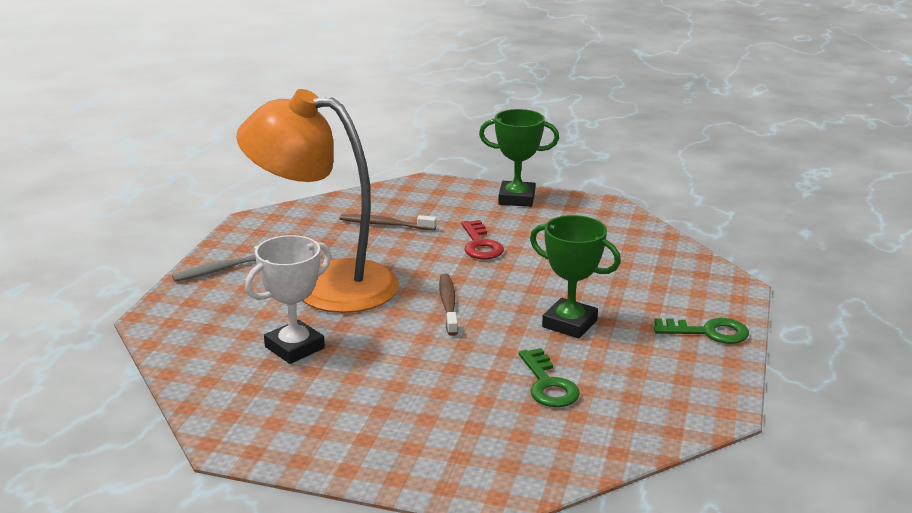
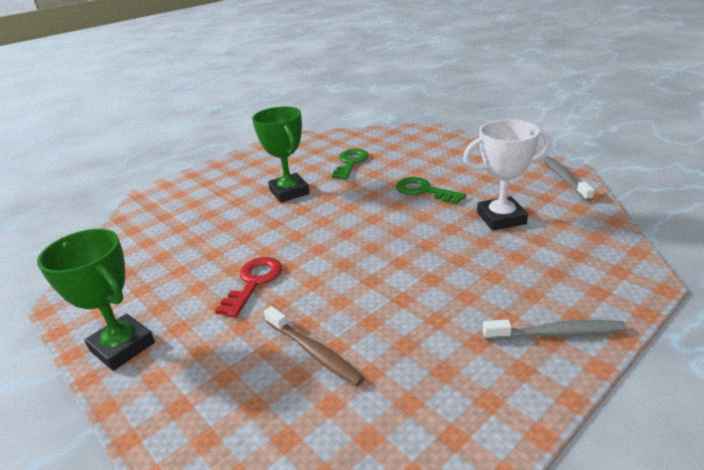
camera: 145 degrees left, 5 degrees up
(229, 424) = (564, 178): none -> grey toothbrush
(325, 284) = (444, 275): orange lamp -> none
(448, 305) = (353, 225): brown toothbrush -> none
(708, 332) = (222, 170): green key -> green key (423, 191)

